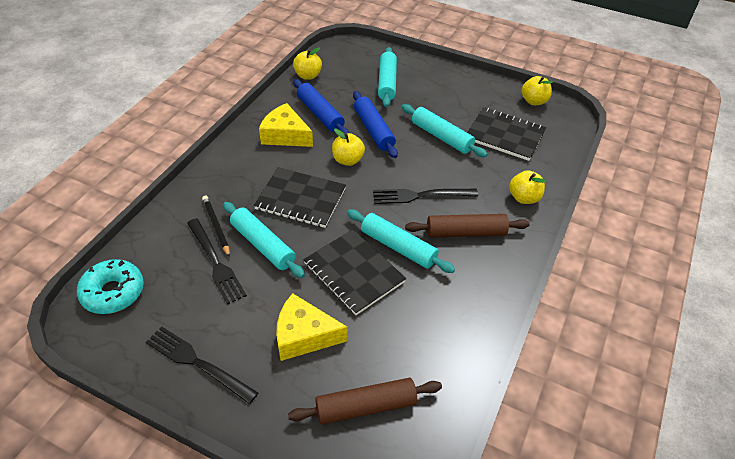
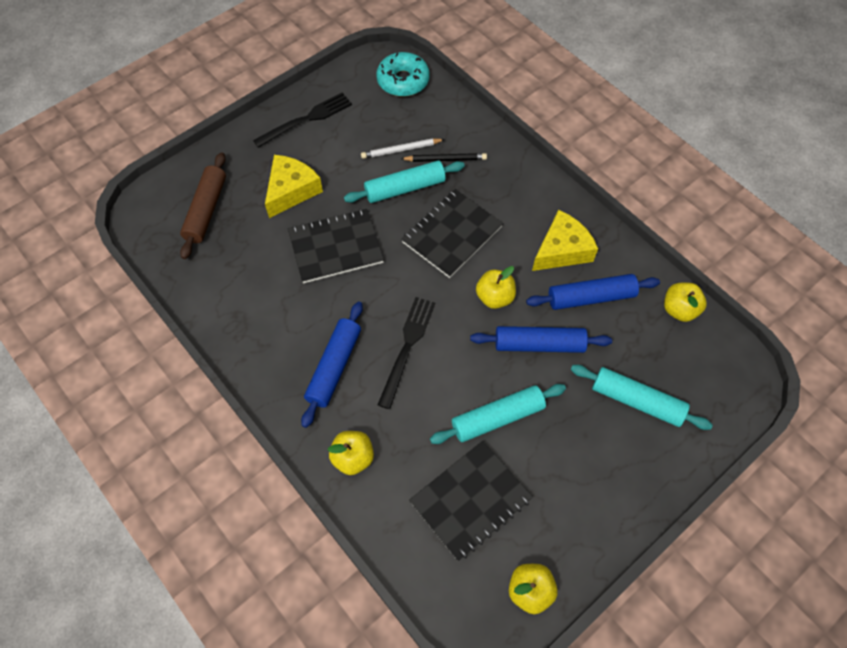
camera: 115 degrees right, 15 degrees up
(215, 263) = (401, 150): black fork -> white pencil
(398, 247) = (347, 296): turquoise rolling pin -> none
(465, 232) = (334, 367): brown rolling pin -> blue rolling pin

